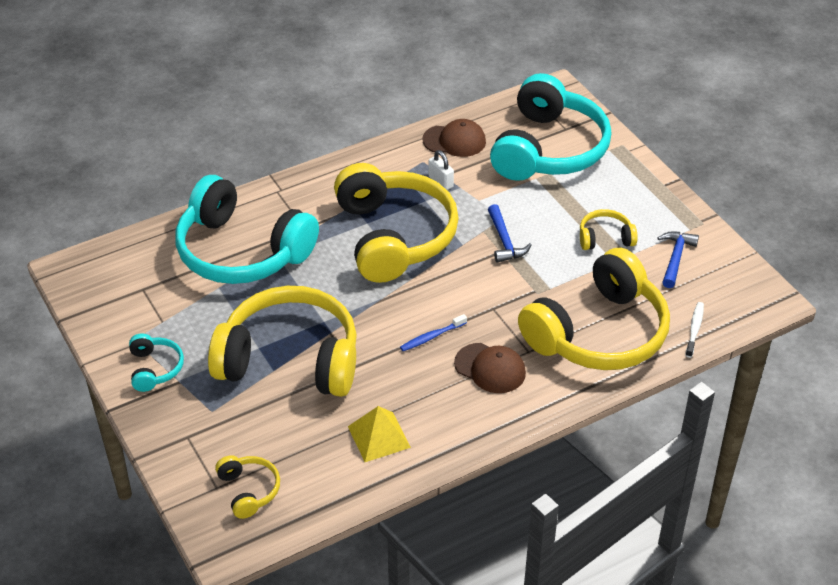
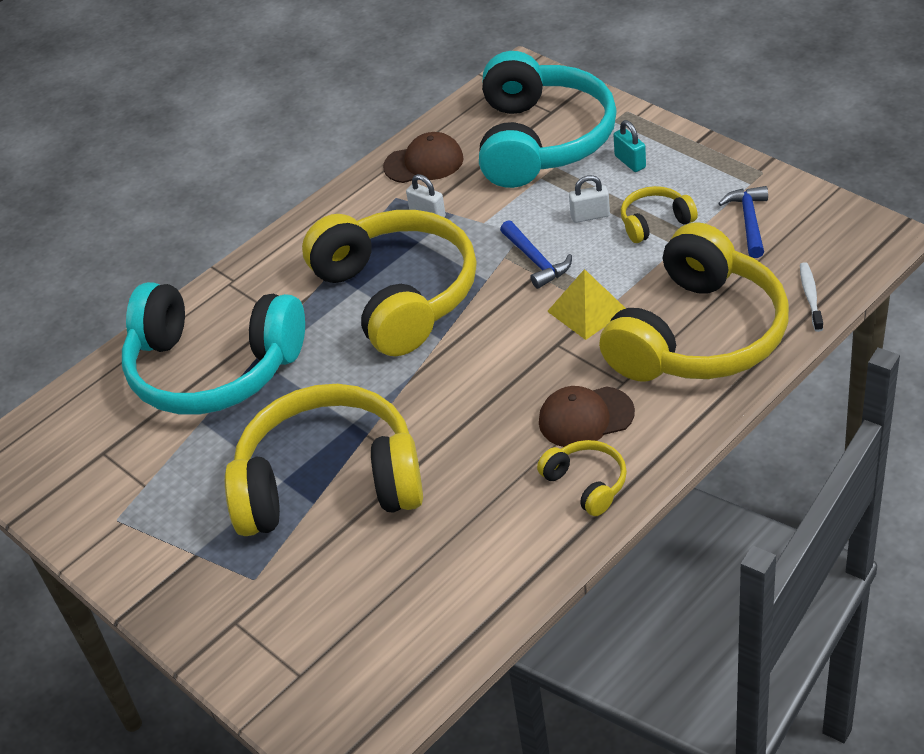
camera: 10 degrees left, 0 degrees up
(155, 368) = (158, 548): turquoise headphones -> none
(249, 490) = (343, 666): yellow headphones -> yellow headphones (587, 483)
(379, 437) = (483, 544): yellow pyramid -> yellow pyramid (587, 311)
(432, 337) = (497, 401): blue toothbrush -> none
(490, 368) = (585, 417): brown cap -> brown cap turned 150 degrees clockwise
(559, 218) = (590, 216): none -> white padlock
(607, 185) = (630, 162): none -> turquoise padlock

